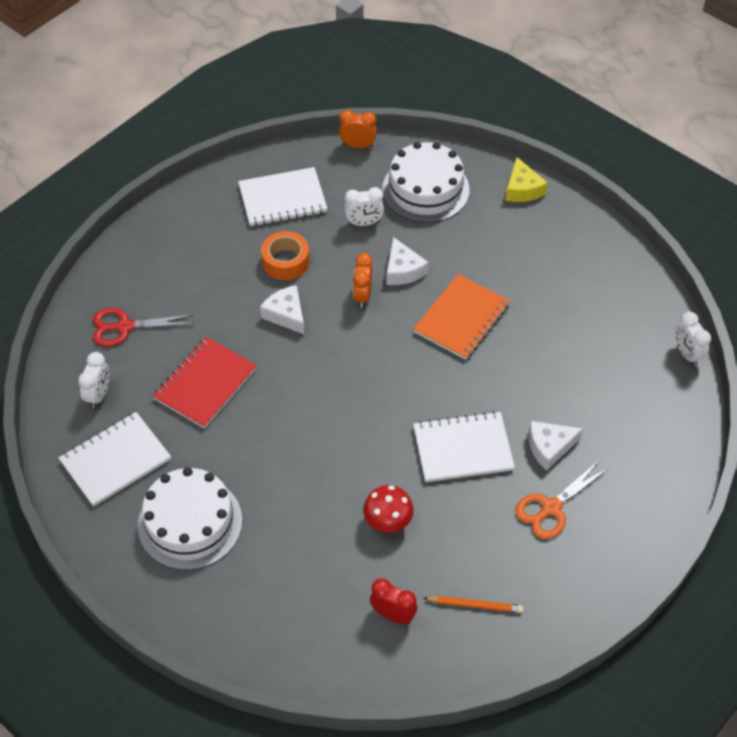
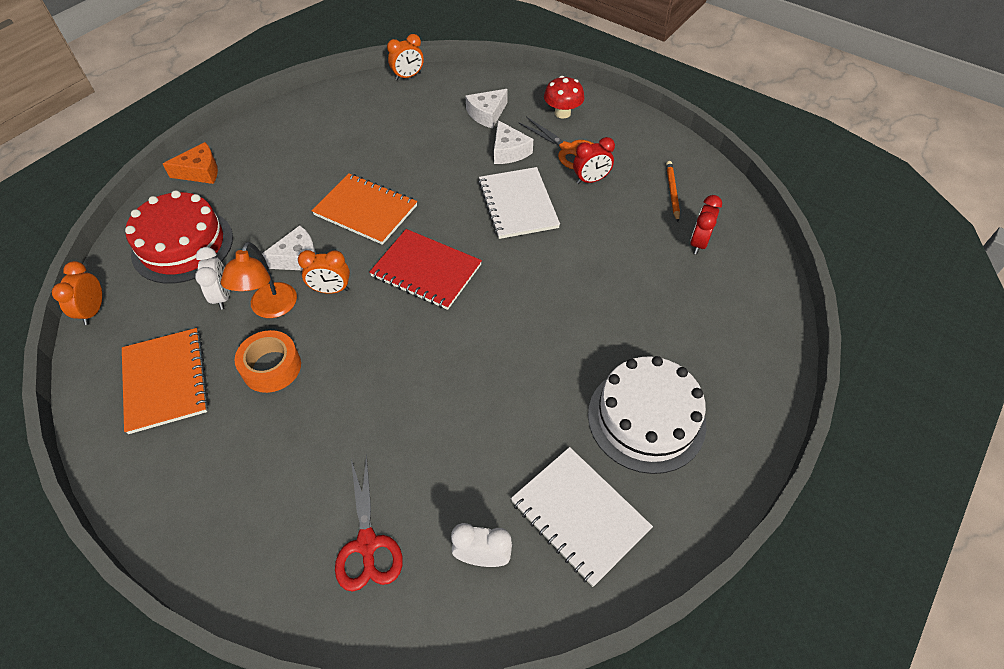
camera: 95 degrees left, 0 degrees up
(205, 384) = (457, 430): red notebook -> red notebook (426, 271)
(282, 199) = (166, 381): white notebook -> orange notebook
(286, 314) = (354, 358): white cheese -> white cheese (487, 114)
(346, 255) = (270, 309): none -> orange lamp
(388, 521) = (605, 252): red mushroom -> red mushroom (562, 113)
(425, 189) = (182, 245): white cake -> red cake
(498, 523) = (591, 180): none -> red clock
(522, 189) = (200, 171): yellow cheese -> orange cheese
(687, 354) = (408, 76): white clock -> orange clock

